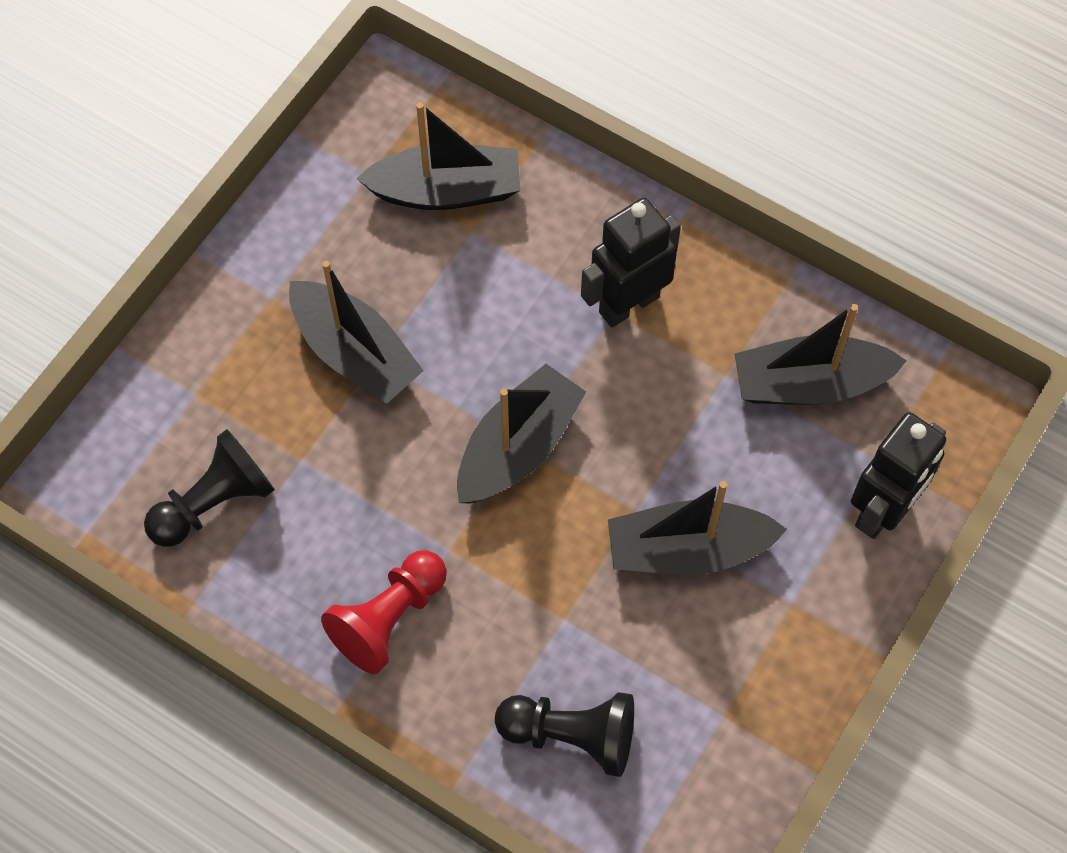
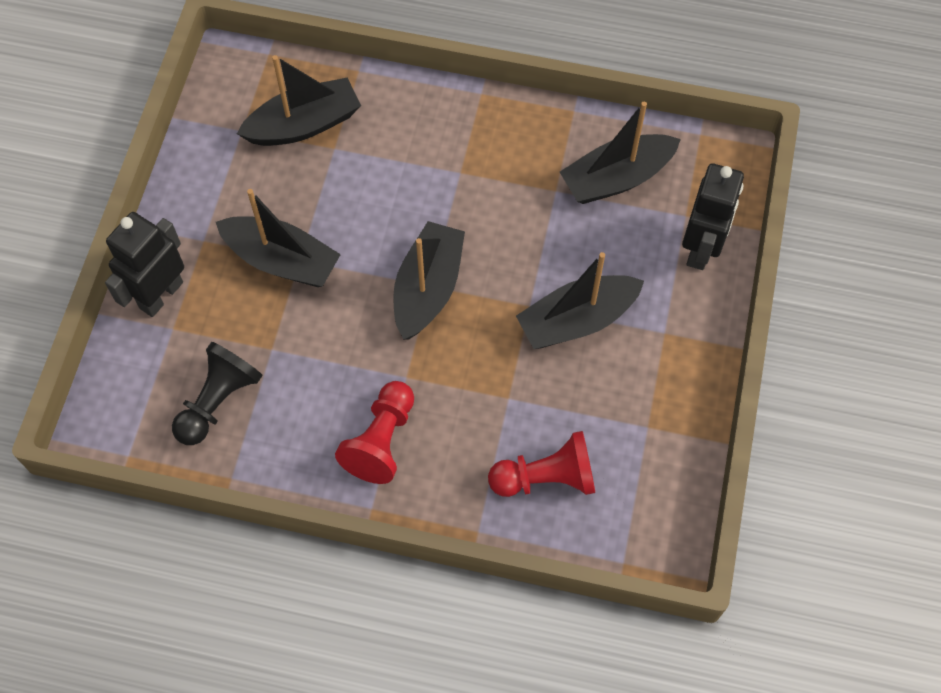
camera: 20 degrees left, 0 degrees up
(571, 736) = (546, 478): black pawn -> red pawn
(628, 304) = (467, 163): black robot -> black robot (160, 295)

